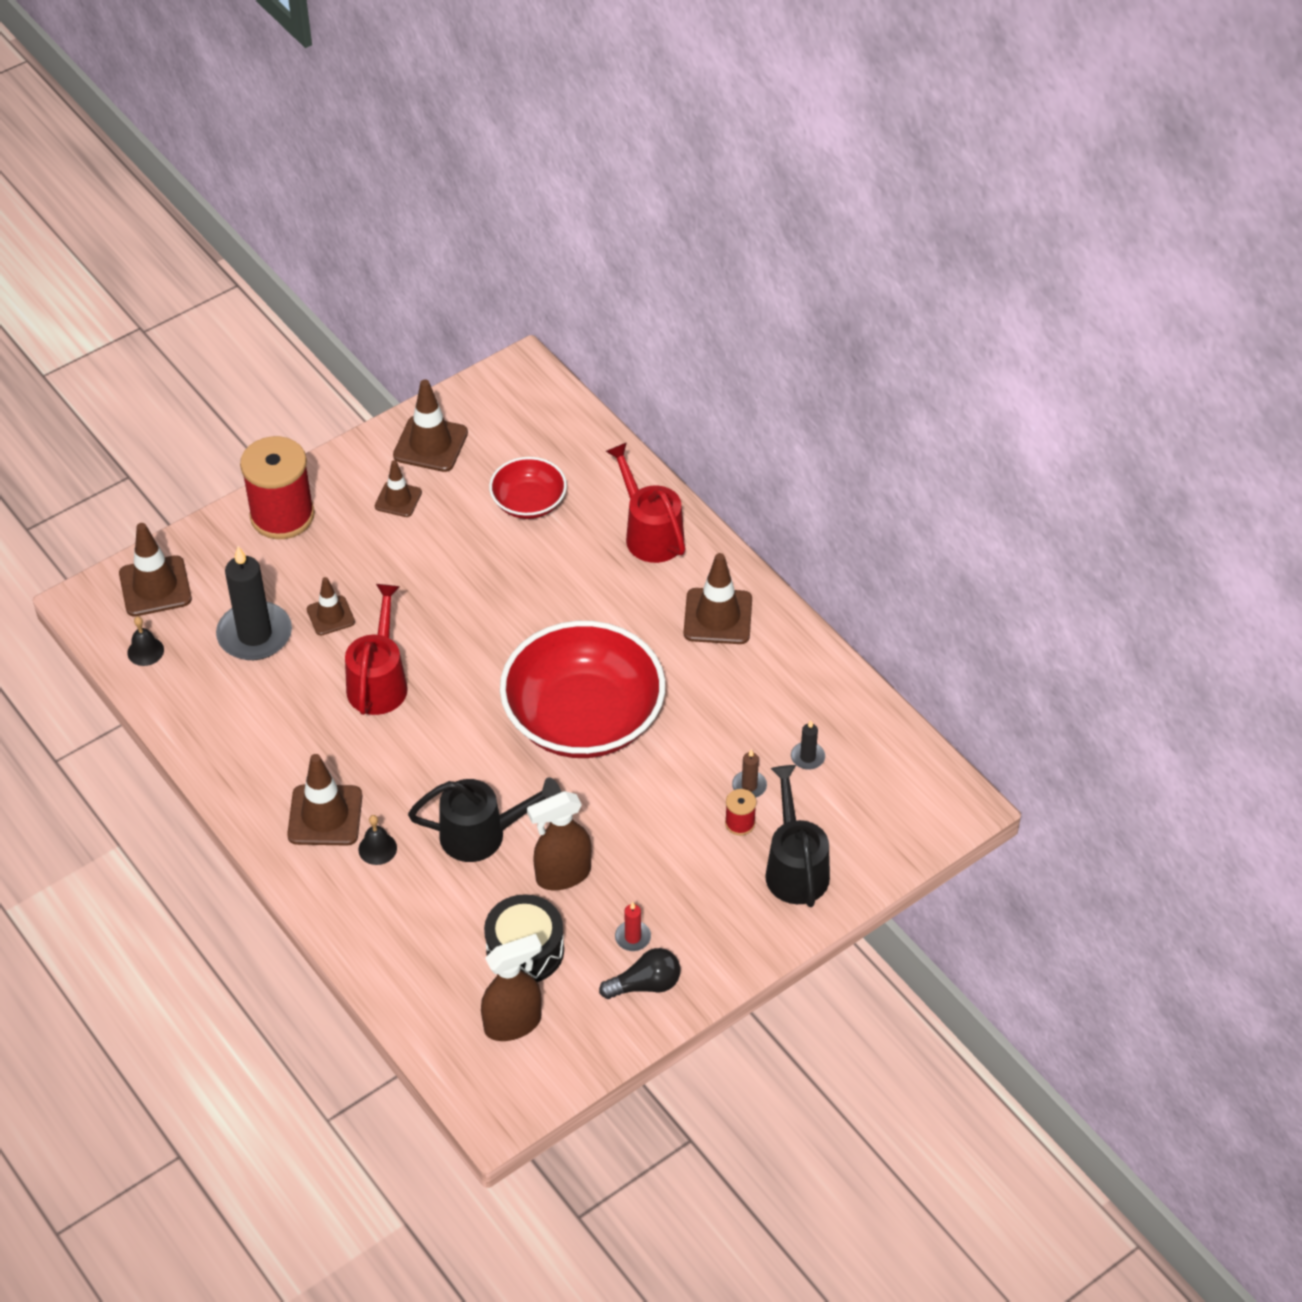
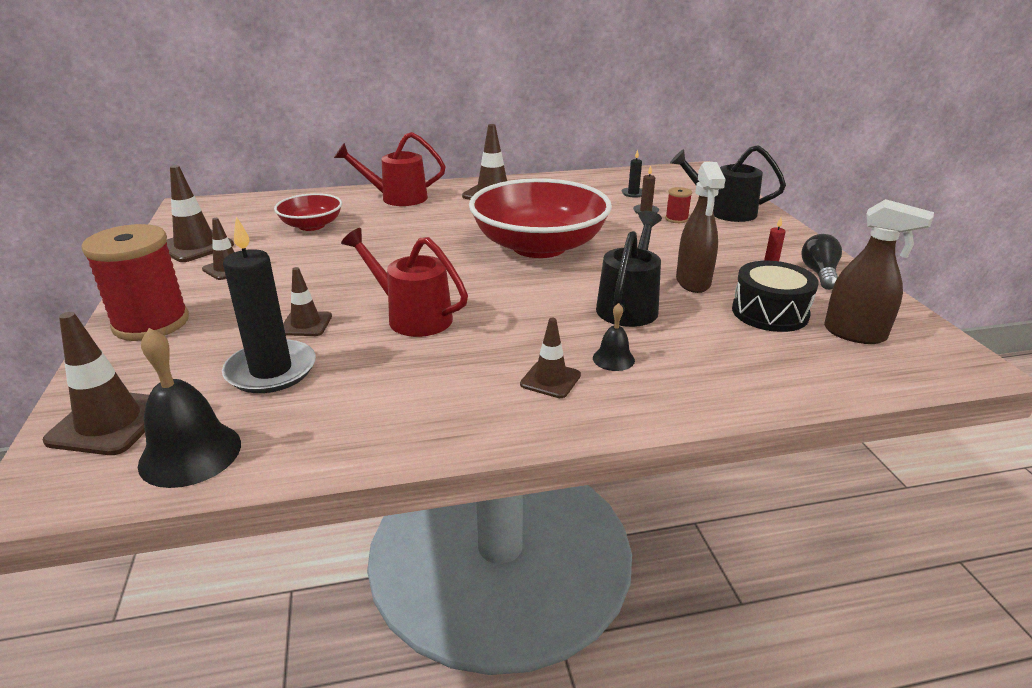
camera: 65 degrees left, 20 degrees down
(145, 651) = (190, 454): black bell -> black bell, size x1.89
(325, 815) = (550, 380): brown traffic cone -> brown traffic cone, size x0.62
(513, 1023) = (855, 334): brown spray bottle -> brown spray bottle turned 120 degrees clockwise

